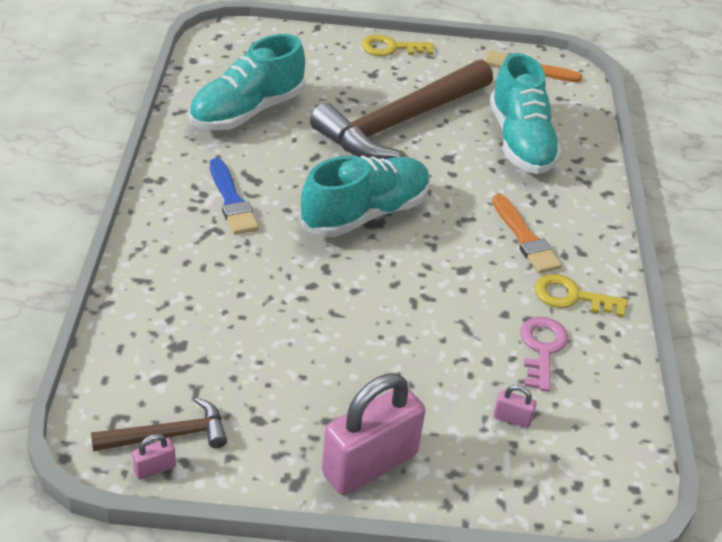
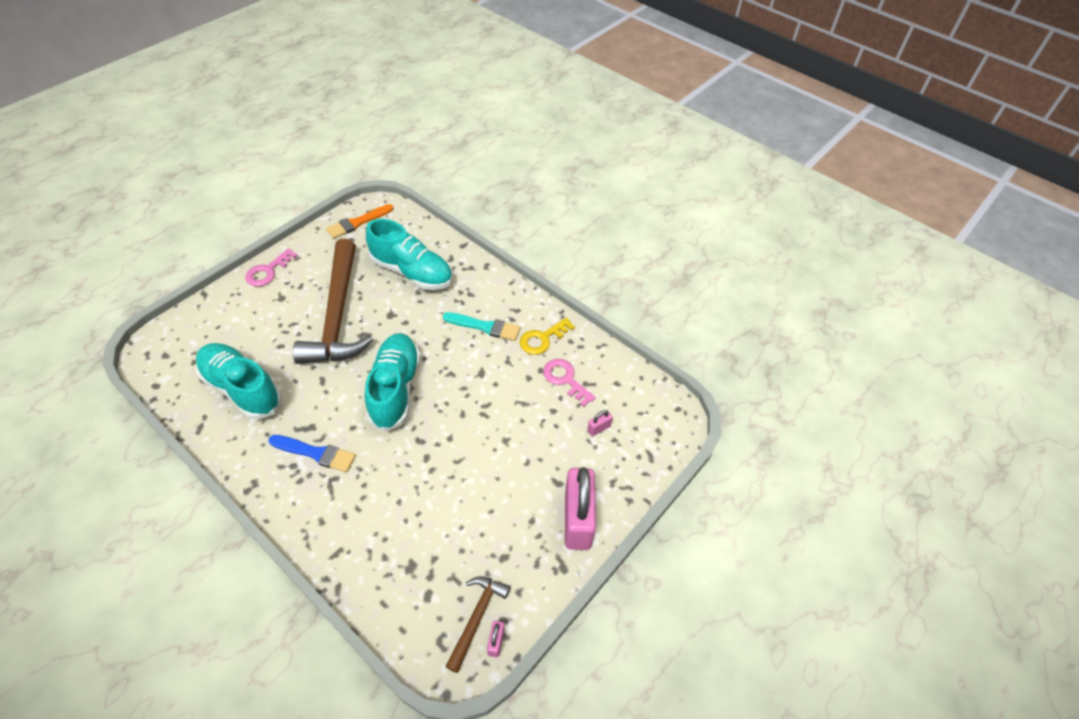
camera: 50 degrees left, 10 degrees up
(247, 111) = (242, 388): turquoise shoe -> turquoise shoe turned 135 degrees clockwise
(391, 48) = (268, 271): yellow key -> pink key
(525, 238) = (485, 327): orange brush -> turquoise brush

